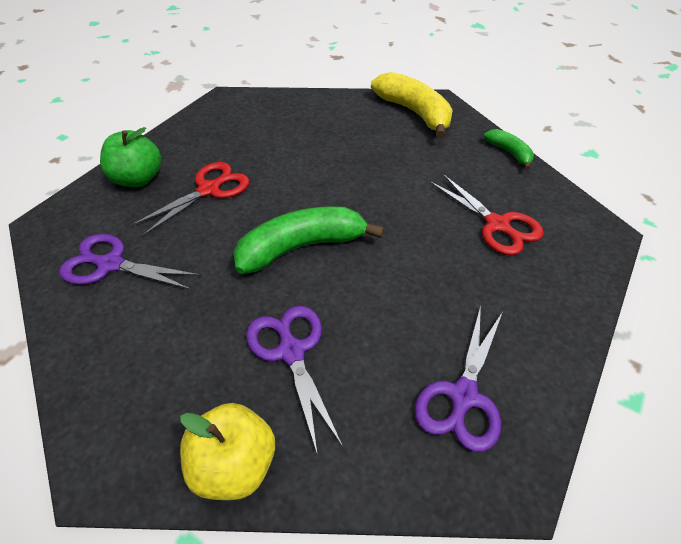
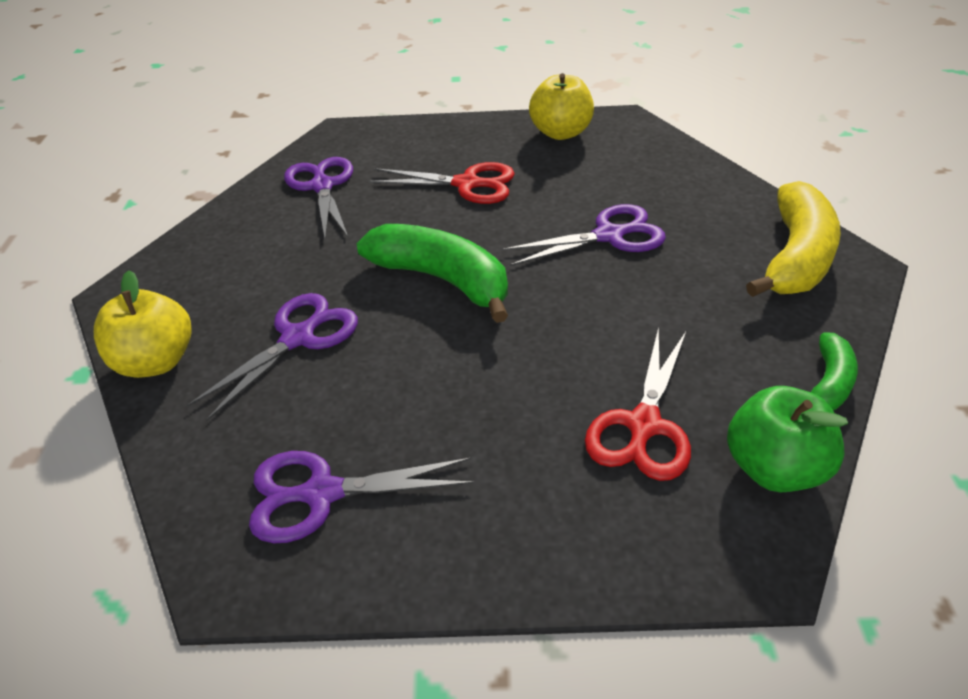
camera: 60 degrees right, 5 degrees down
(138, 179) = (439, 141): green apple -> green apple (774, 468)
(205, 126) = (561, 133): none -> yellow apple
(333, 159) = (609, 235): none -> purple scissors

